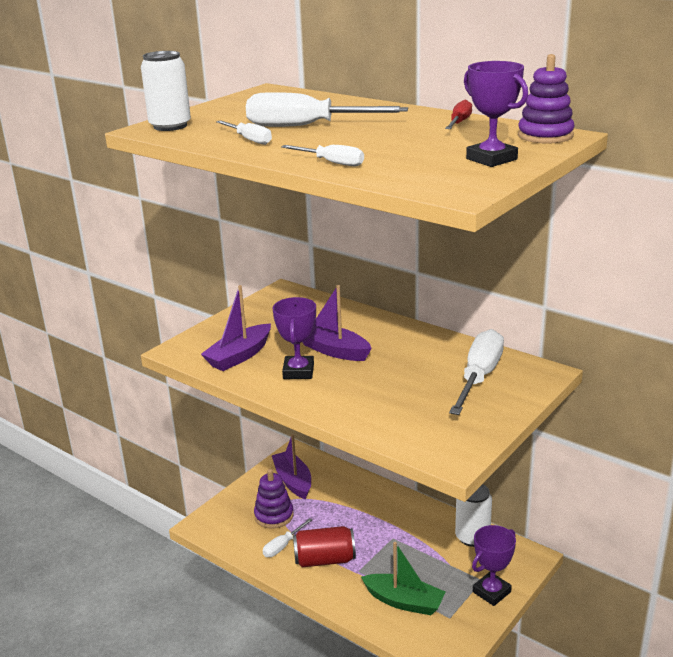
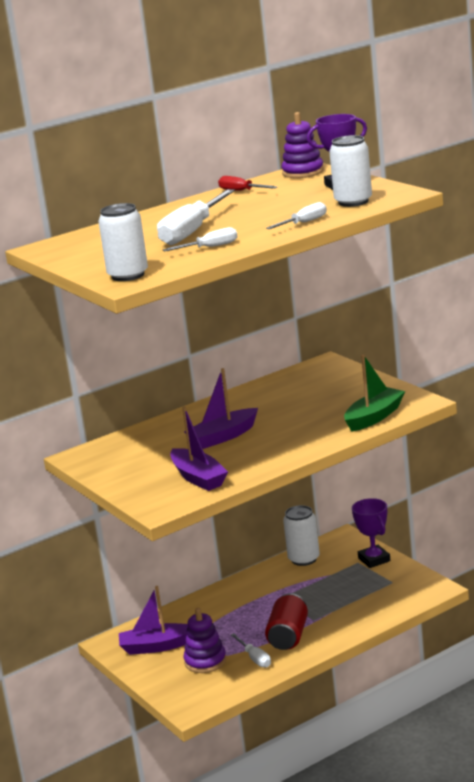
camera: 70 degrees left, 5 degrees down
(298, 371) = (249, 452): purple trophy -> none
(404, 601) = (364, 601): green boat -> green boat (374, 417)
(419, 173) = (353, 202): none -> white can
(479, 377) = (314, 384): white screwdriver -> none

